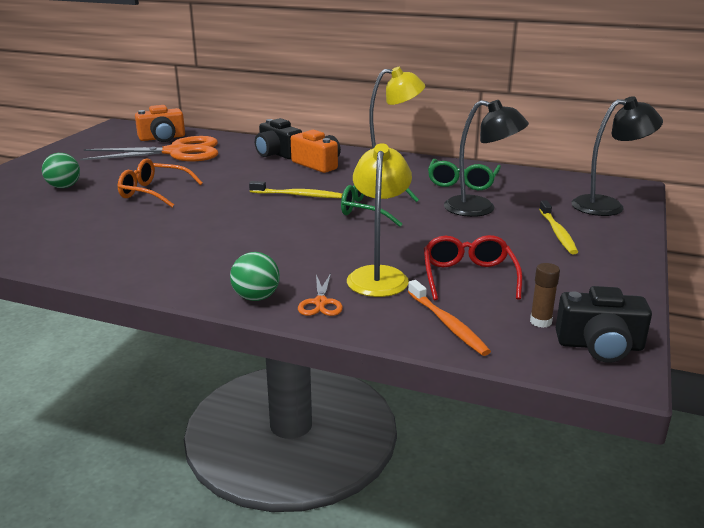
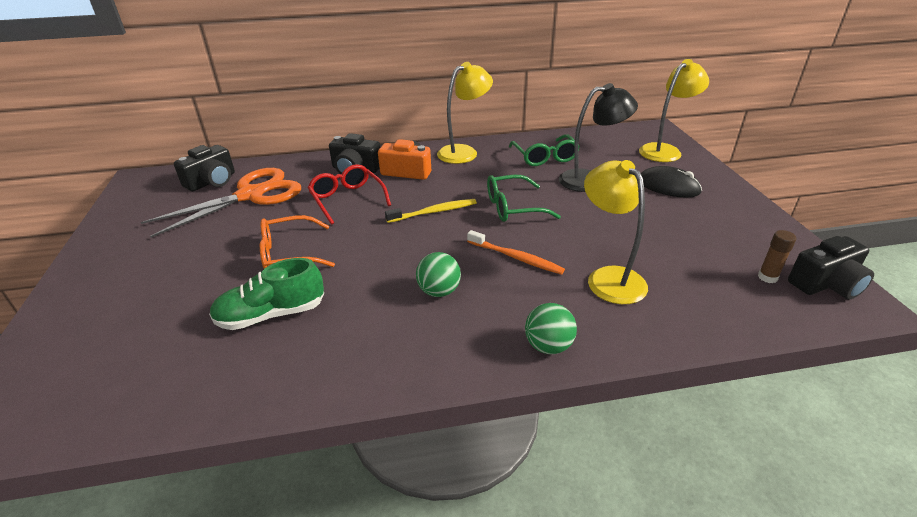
camera: 30 degrees left, 10 degrees up
(64, 187) = (173, 280): green ball -> green ball (439, 291)
(96, 221) = (272, 314): none -> green shoe
(162, 138) = (212, 181): orange camera -> black camera
(320, 303) = (605, 328): orange scissors -> none
(447, 324) = (718, 307): orange toothbrush -> orange toothbrush (516, 258)
(468, 276) = (669, 252): red glasses -> red glasses (347, 199)
(557, 233) = (668, 186): yellow toothbrush -> black mouse
(607, 205) = (665, 150): black lamp -> yellow lamp

